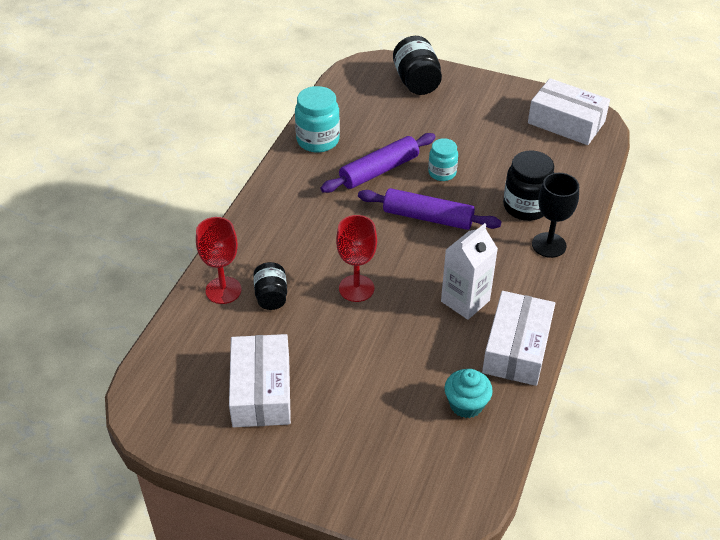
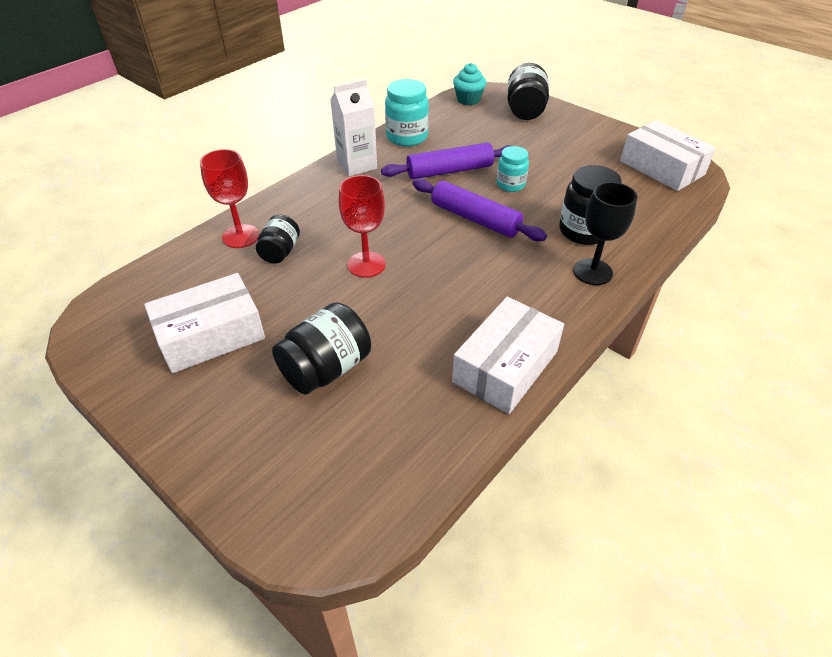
camera: 20 degrees right, 0 degrees up
(261, 391) = (211, 335): white box -> white box turned 45 degrees clockwise
(377, 391) = (326, 368): none -> black jar
(465, 301) = (472, 303): white carton -> white carton (357, 165)
(466, 404) = (415, 411): turquoise cupcake -> turquoise cupcake (468, 100)

